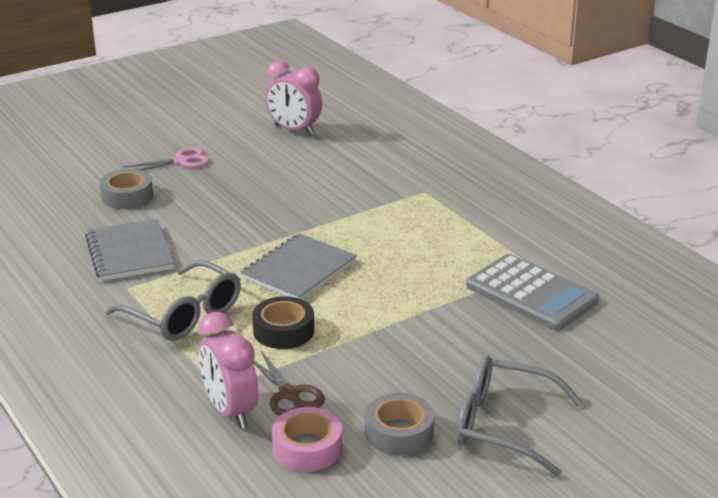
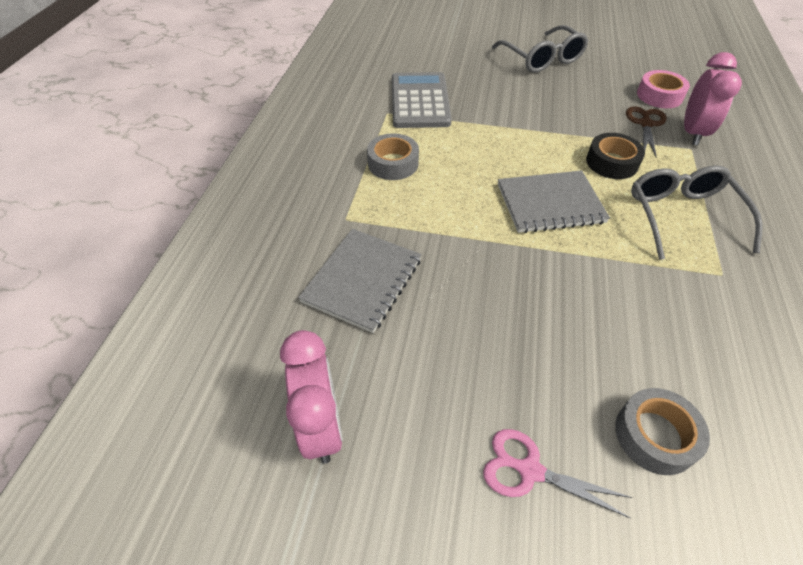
camera: 135 degrees left, 20 degrees up
(129, 253) = (699, 322): grey notebook -> grey notebook (362, 280)
(399, 433) = (600, 79): grey tape -> grey tape (393, 163)

